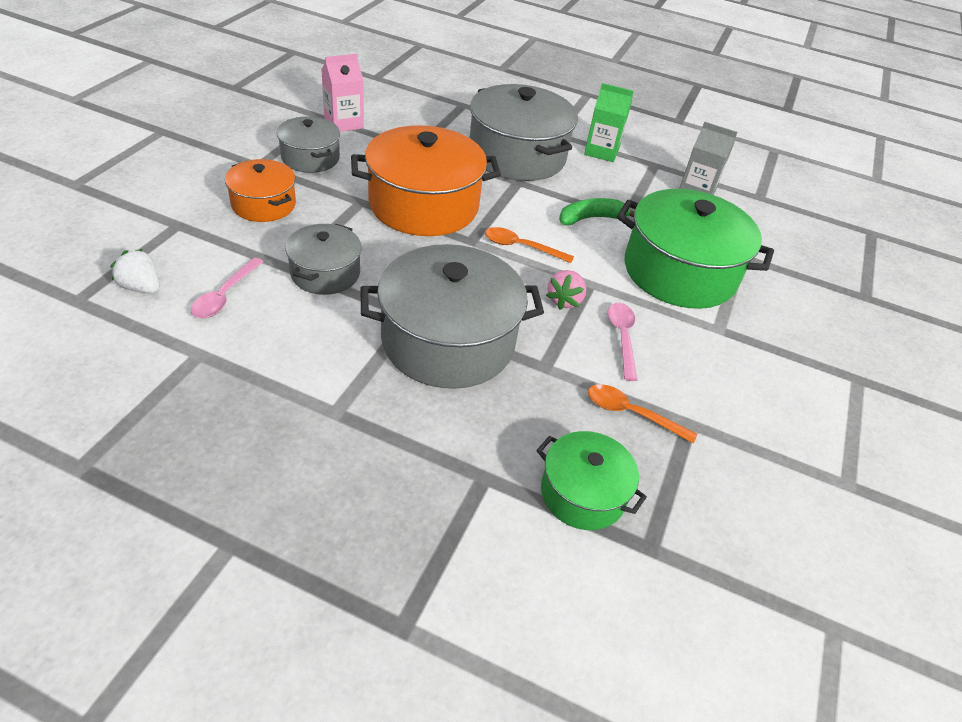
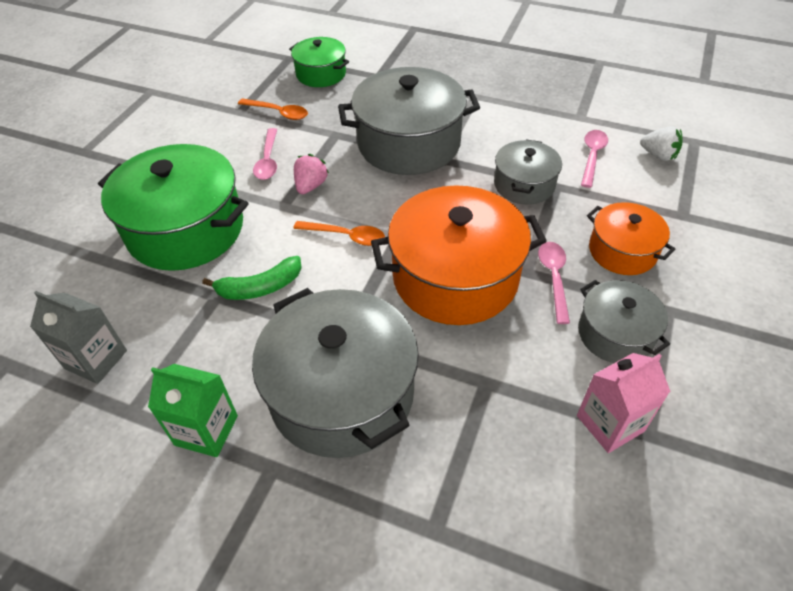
camera: 175 degrees left, 5 degrees up
(338, 194) = (553, 278): none -> pink spoon

